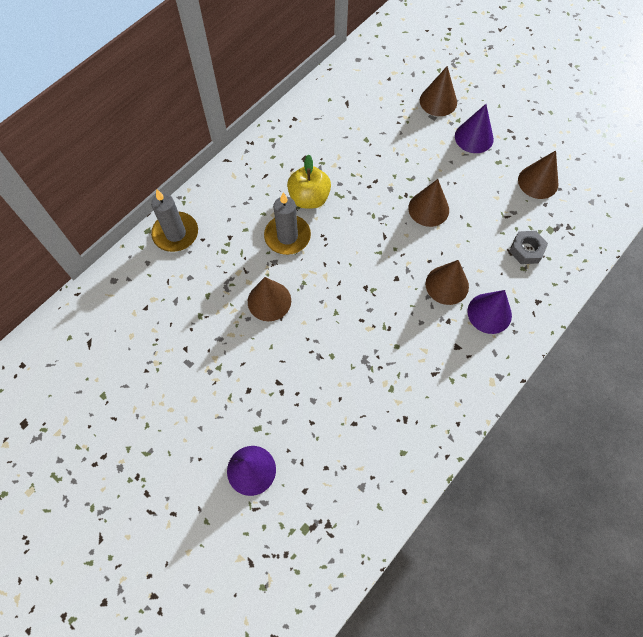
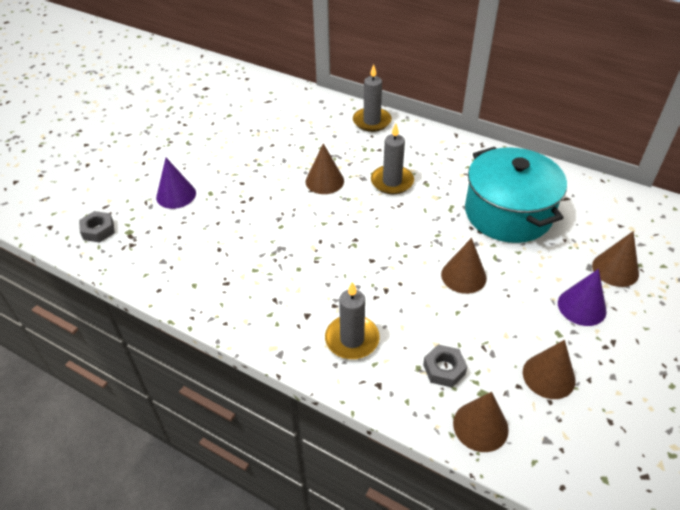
camera: 80 degrees right, 20 degrees down
(295, 569) = (98, 230): none -> grey nut
(309, 198) = (438, 189): yellow apple -> none
(357, 152) = (508, 213): none -> turquoise pot
(447, 285) = (376, 300): brown cone -> brown cone (480, 426)
(489, 313) = (352, 339): purple cone -> grey candle

